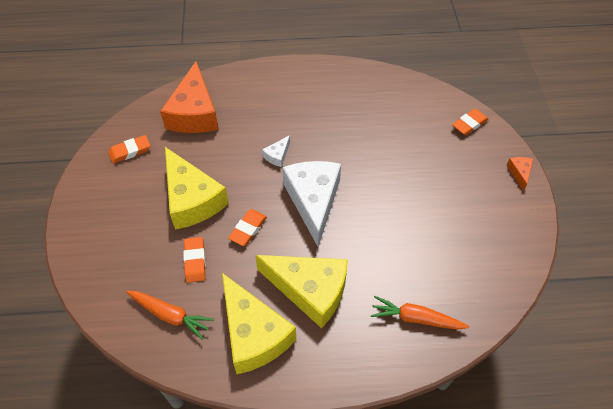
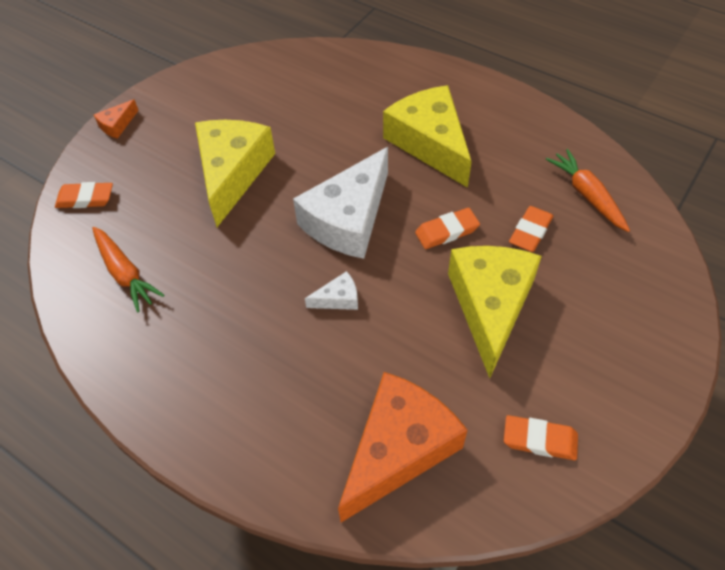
camera: 140 degrees left, 0 degrees up
(253, 334) = (511, 139): yellow cheese -> yellow cheese (232, 173)
(416, 318) = (357, 78): orange carrot -> orange carrot (125, 273)

